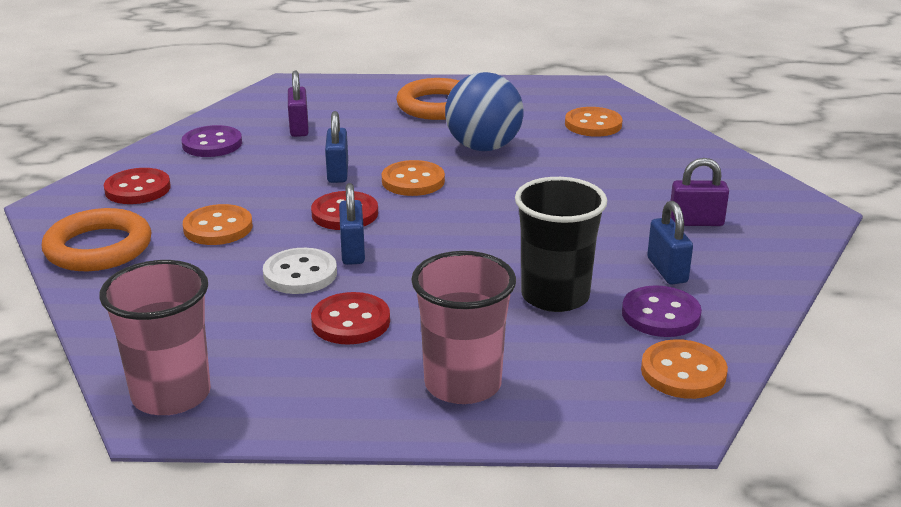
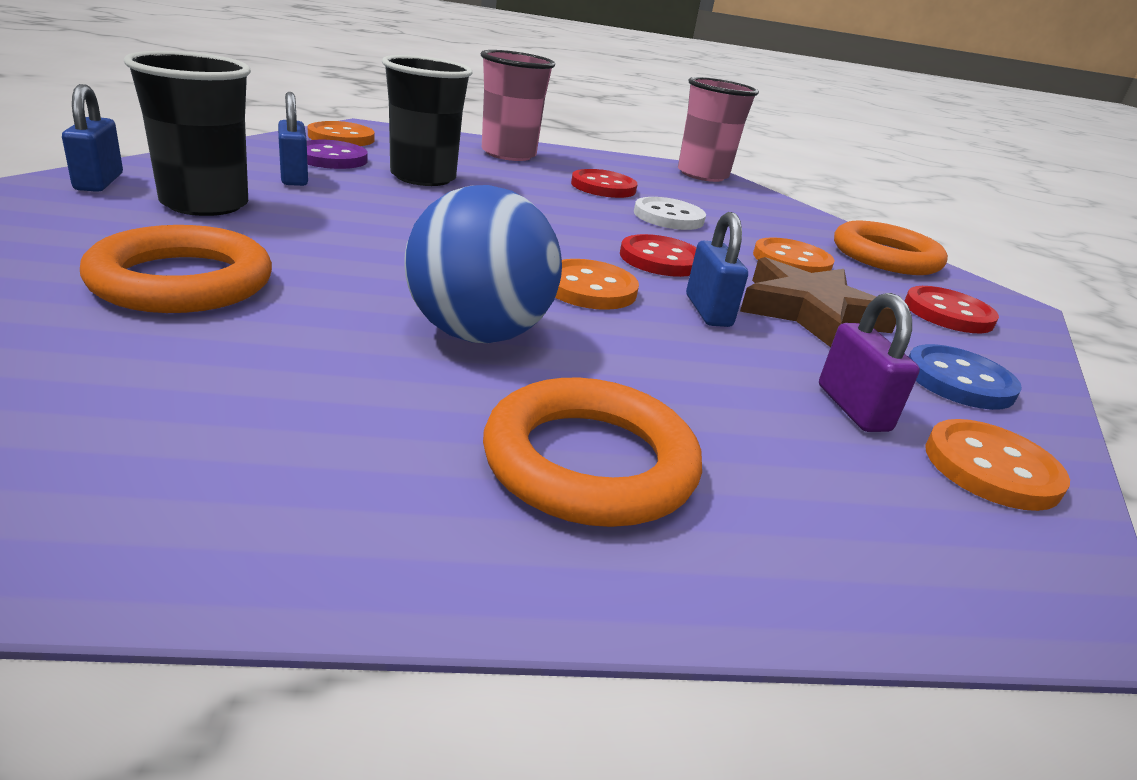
camera: 170 degrees right, 0 degrees up
(212, 144) = (959, 381): purple button -> blue button
(259, 179) = (810, 312): none -> brown star
(353, 251) = (629, 226): blue padlock -> blue padlock (99, 182)
(593, 124) = (207, 371): orange button -> orange button (991, 468)
(644, 161) = (182, 281): none -> orange ring
(696, 222) = (205, 204): purple padlock -> black cup

